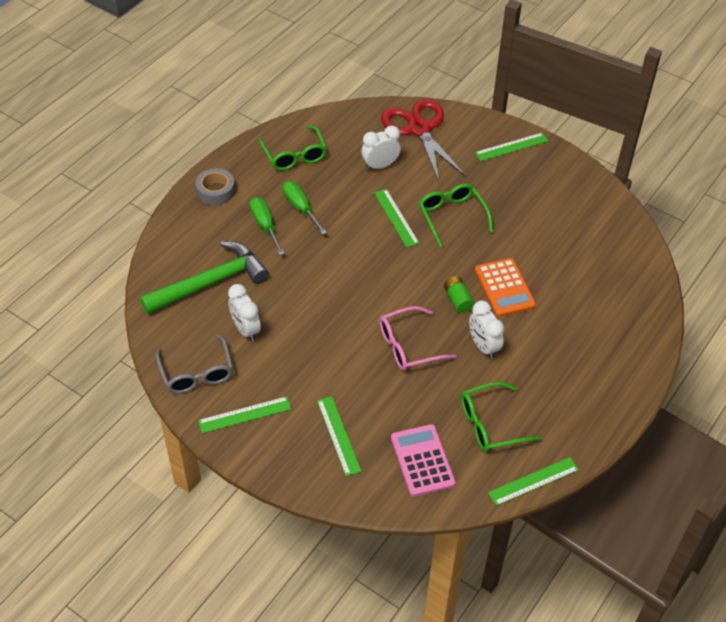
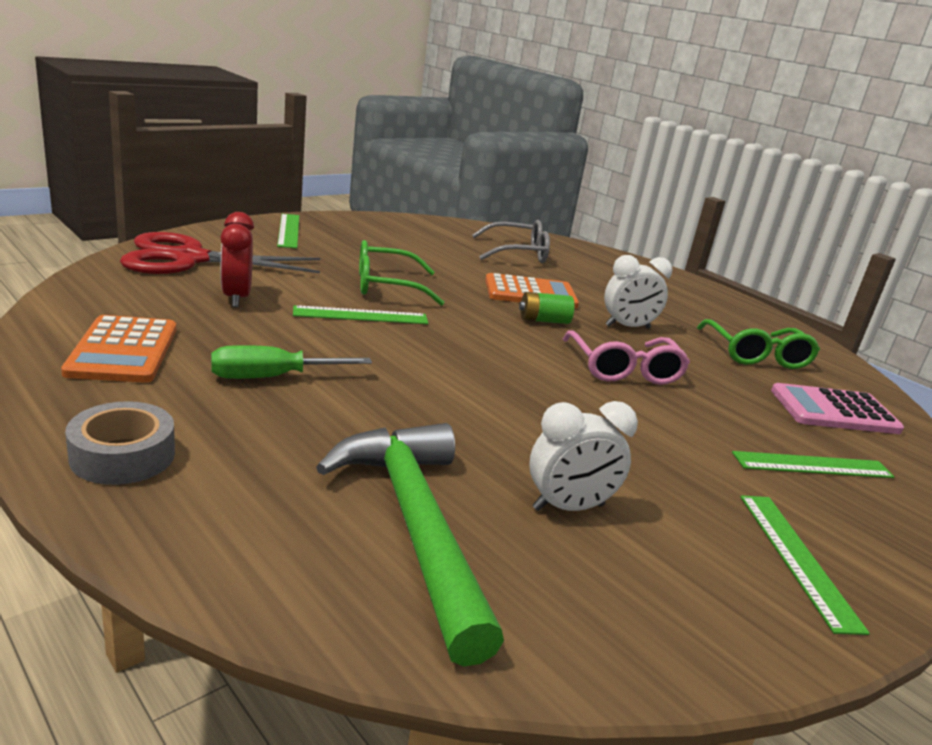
camera: 80 degrees left, 25 degrees down
(196, 373) = (691, 606): grey glasses -> grey glasses (517, 253)
(265, 225) = (287, 421): green screwdriver -> none
(294, 155) = (123, 350): green glasses -> orange calculator
(380, 166) = (236, 298): white clock -> red clock
(533, 481) = (835, 355): green ruler -> none

